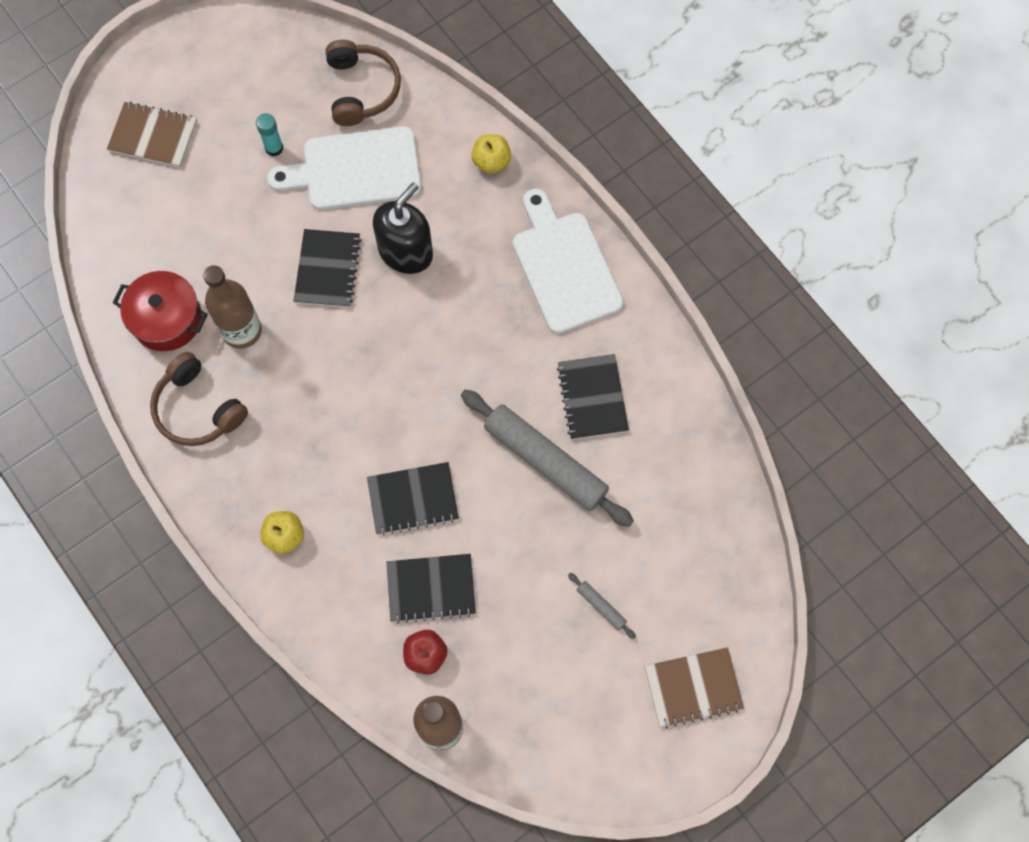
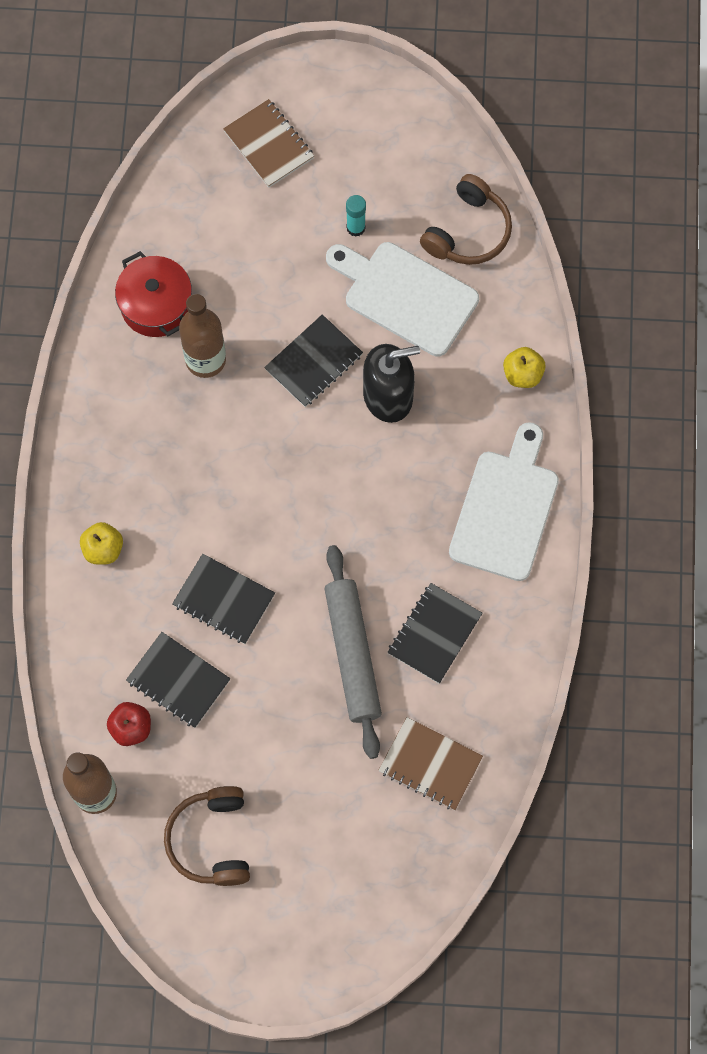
camera: 40 degrees right, 0 degrees up
(198, 408) = (121, 396): brown headphones -> brown headphones (211, 840)
(601, 606) = (296, 803): grey rolling pin -> none
(693, 687) = (312, 925): brown notebook -> brown notebook (430, 764)

